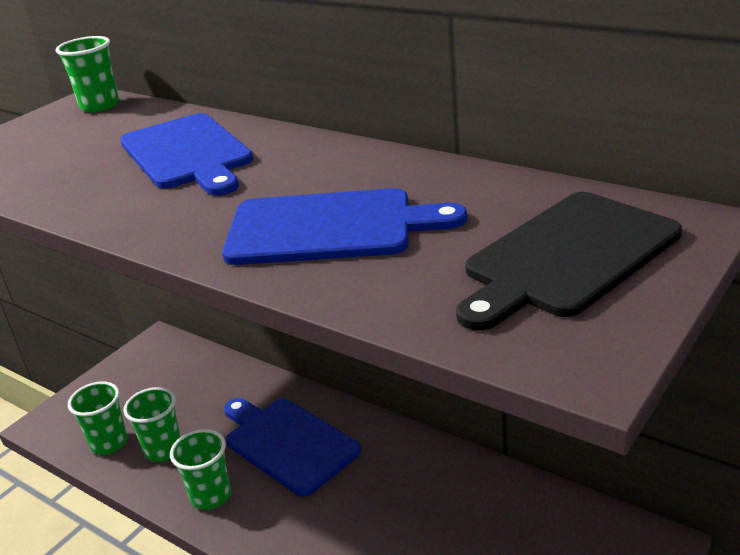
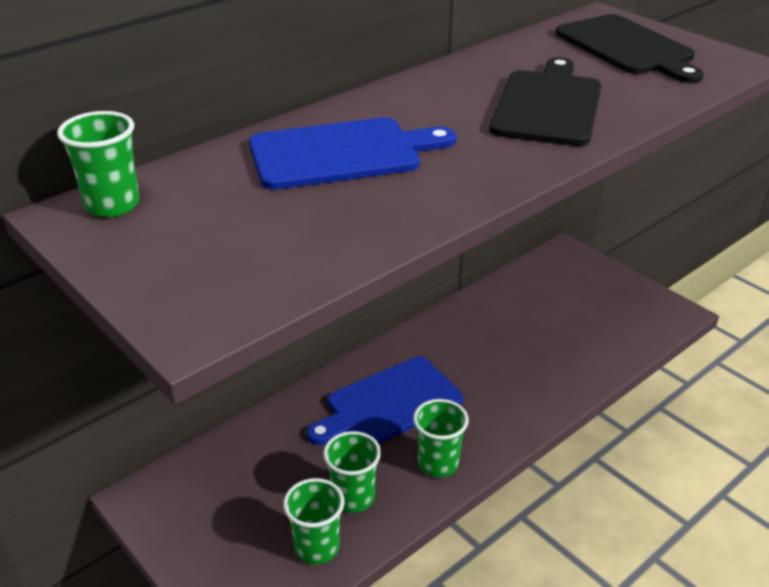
camera: 80 degrees left, 5 degrees up
(329, 227) = (548, 105): blue cutting board -> black cutting board

